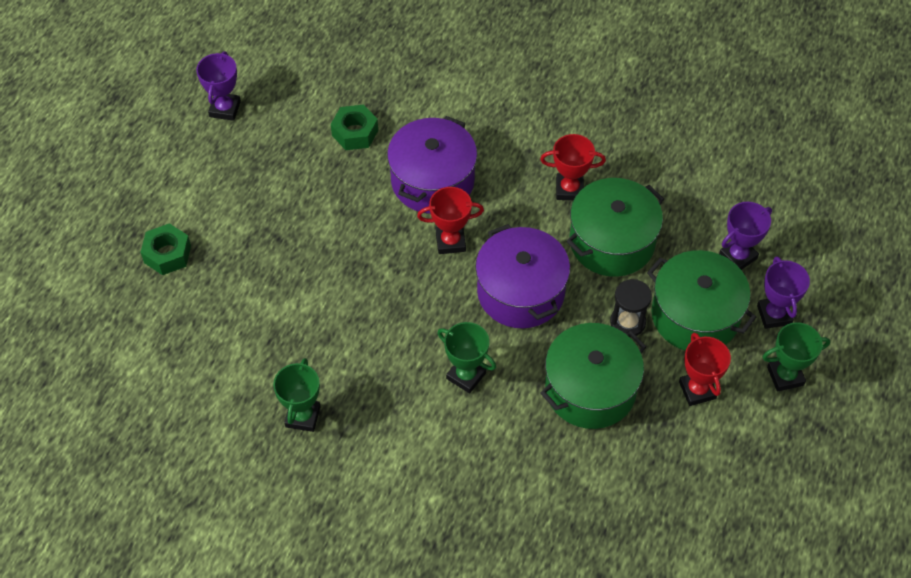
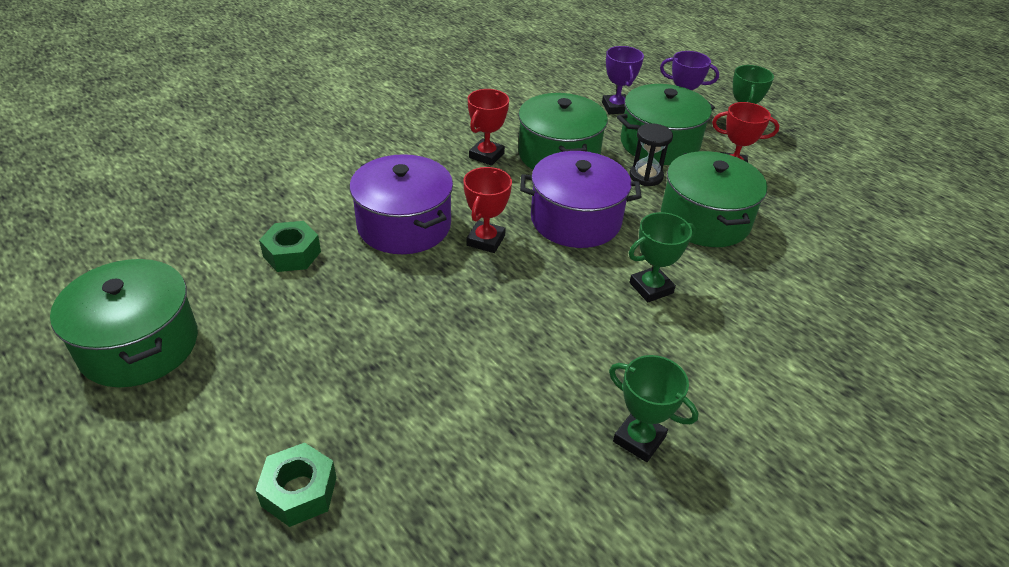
camera: 65 degrees left, 15 degrees down
(225, 109) = (139, 345): purple trophy -> green pot

